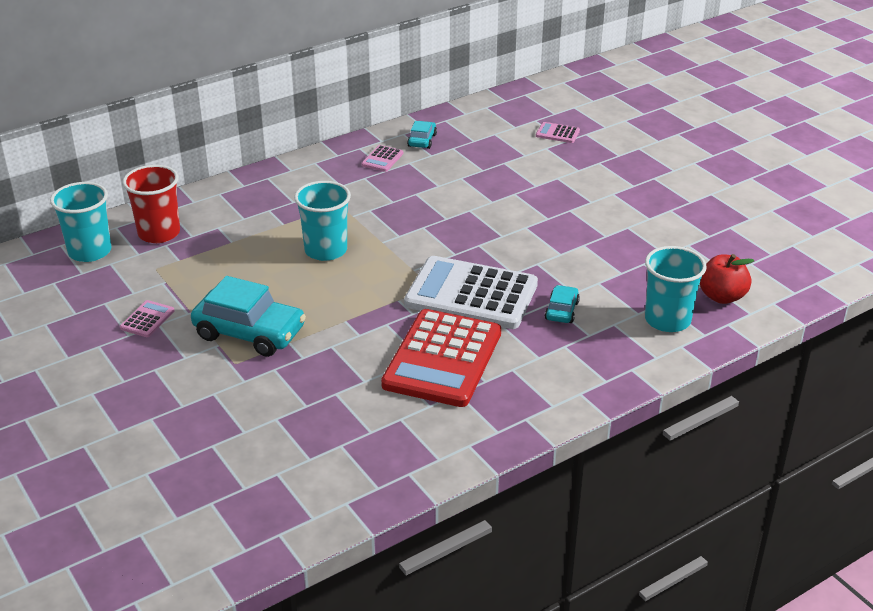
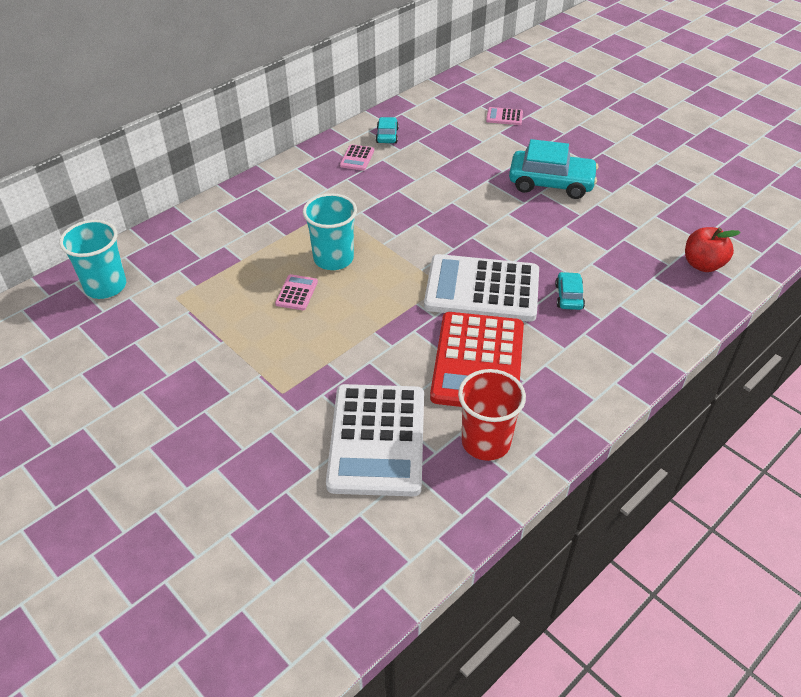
camera: 10 degrees left, 10 degrees up
(147, 319) = (182, 355): pink calculator -> pink calculator (296, 293)
(159, 233) = (168, 258): red cup -> red cup (486, 442)
(250, 332) = (287, 357): turquoise car -> turquoise car (551, 183)
(316, 414) = (377, 440): none -> white calculator
(667, 320) = (665, 294): turquoise cup -> none

